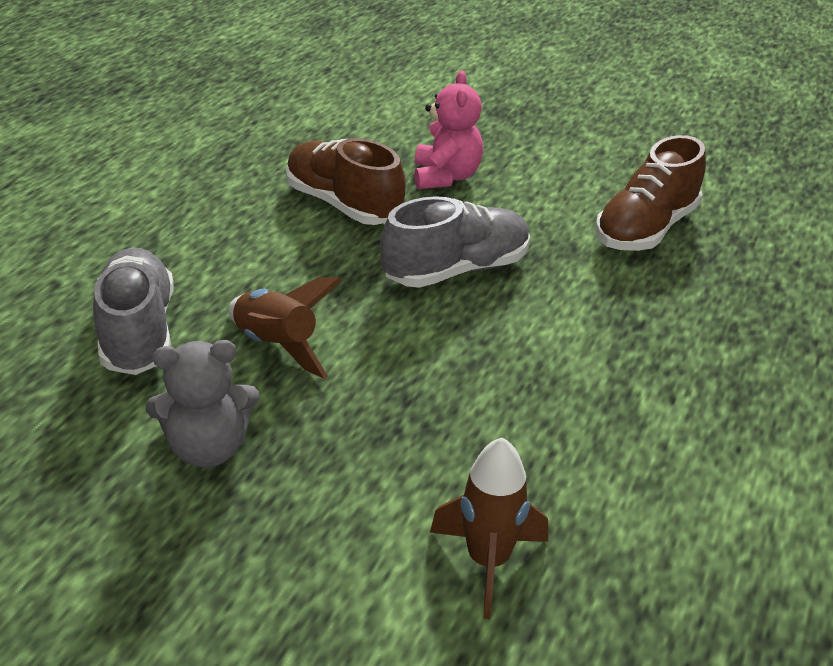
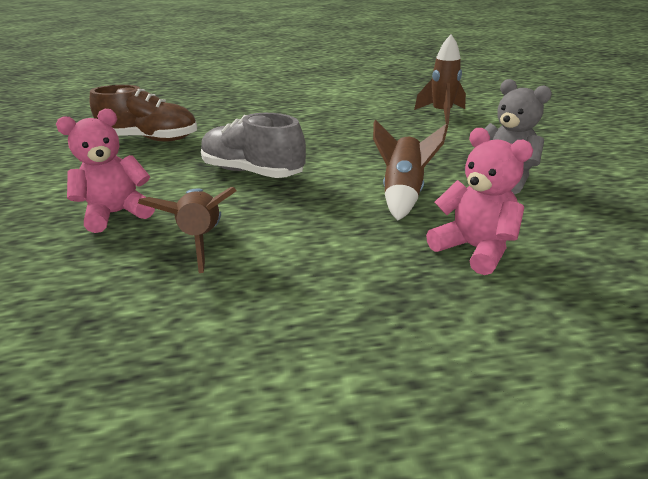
camera: 120 degrees left, 5 degrees down
(138, 332) = (474, 248): grey shoe -> pink teddy bear
(344, 204) = (202, 240): brown shoe -> brown rocket

